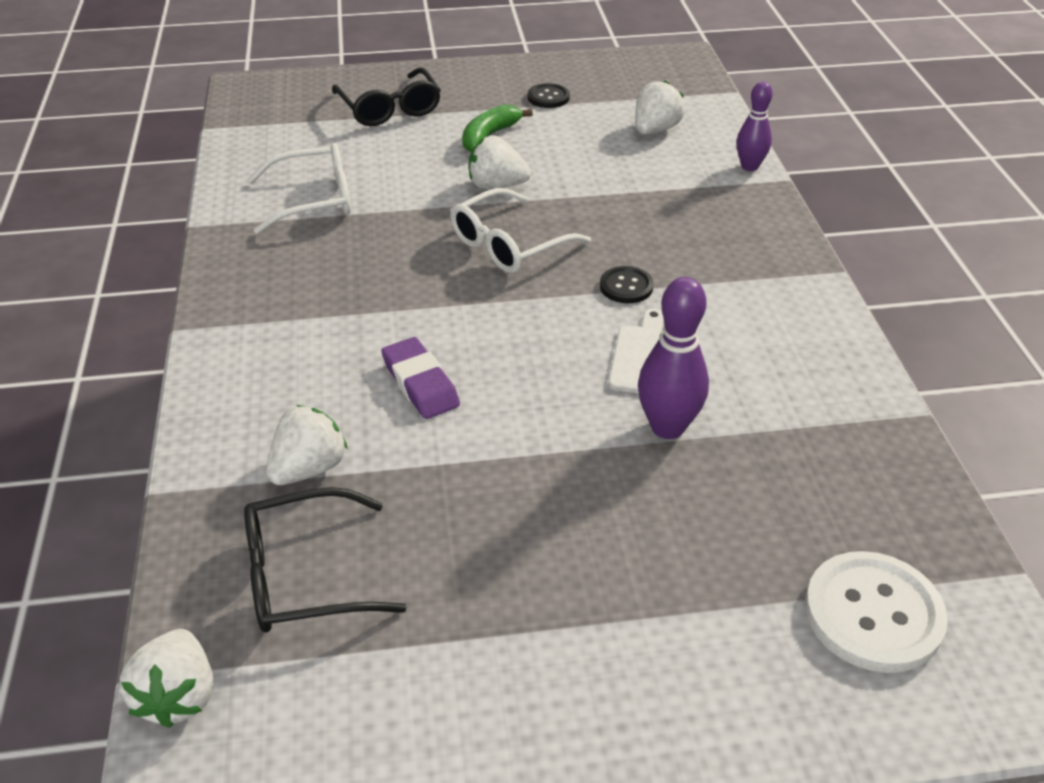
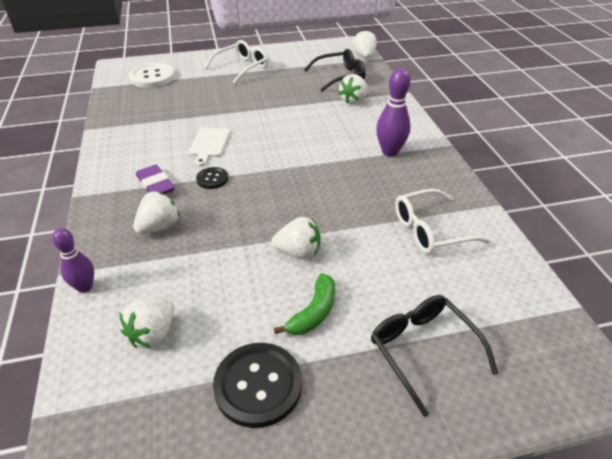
camera: 175 degrees right, 0 degrees up
(420, 383) = (318, 129): purple eraser -> purple eraser (155, 184)
(509, 244) = (284, 202): white glasses -> white glasses (241, 67)
(548, 97) = (258, 385): black button -> black button, size x1.86
(667, 427) = (206, 119): purple bowling pin -> purple bowling pin (390, 152)
(688, 222) = (159, 226): none -> white strawberry

